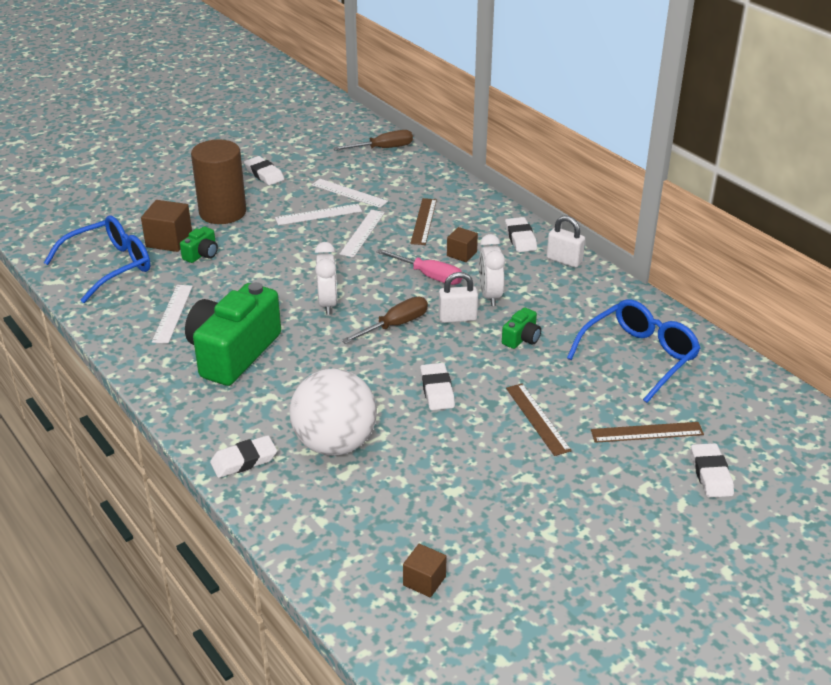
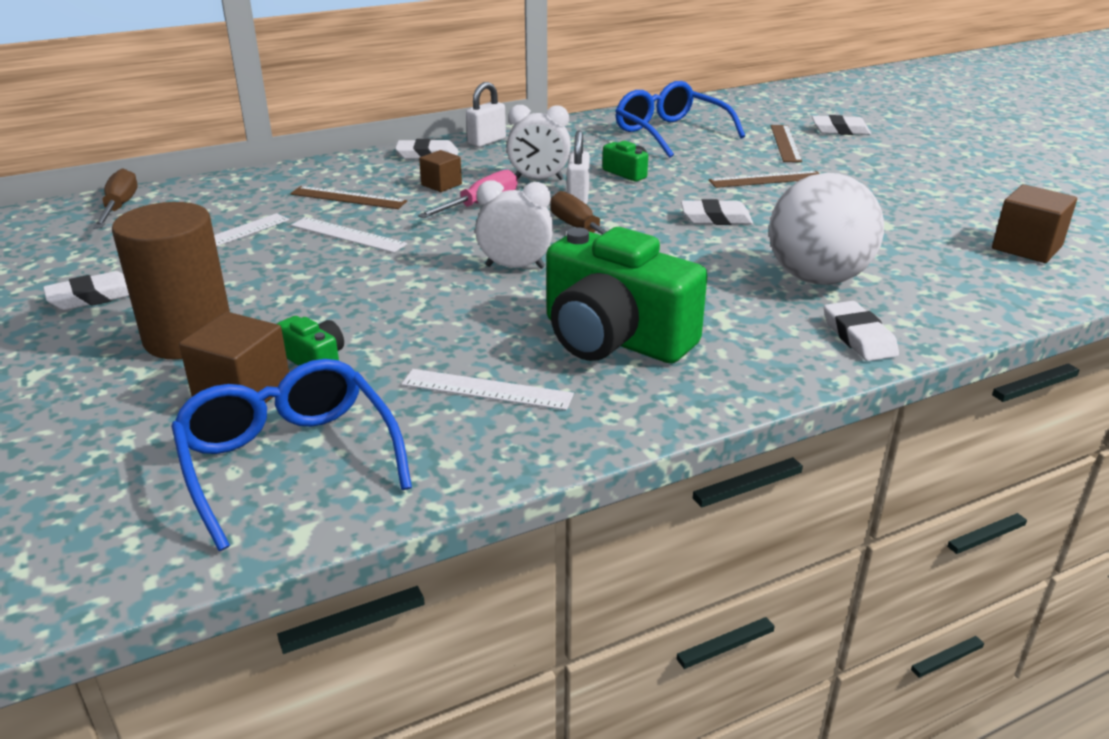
camera: 80 degrees left, 5 degrees down
(318, 215) = (270, 261): white ruler -> none
(424, 581) = (1026, 247): brown cube -> brown cube, size x1.59

